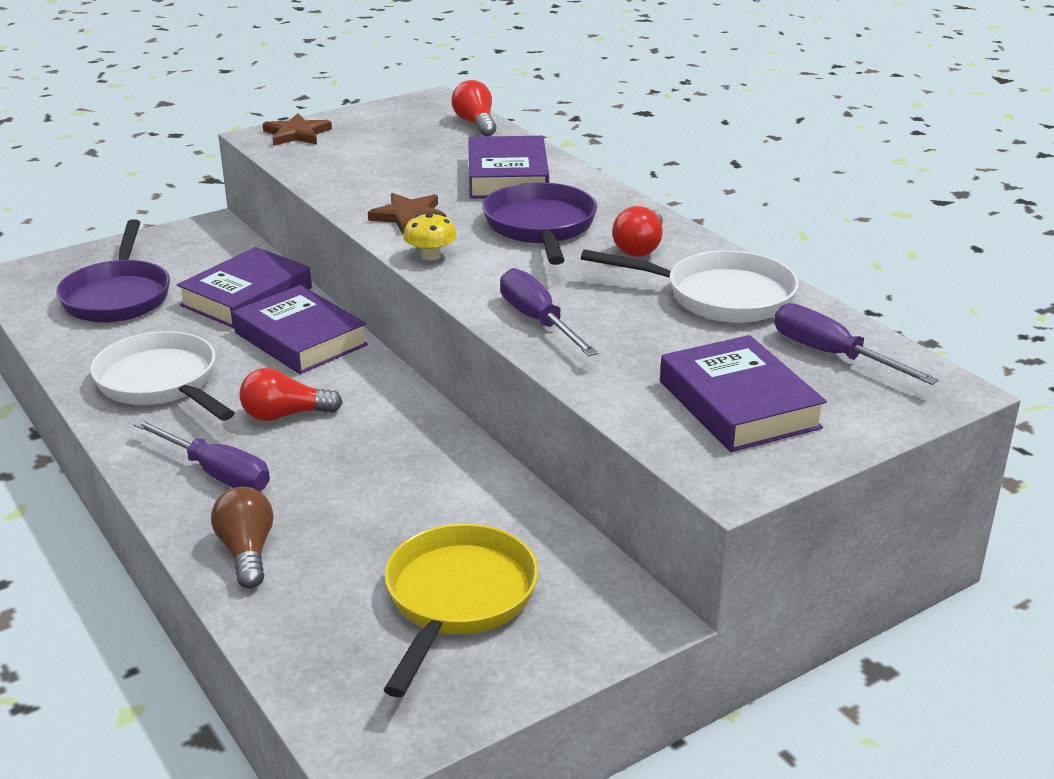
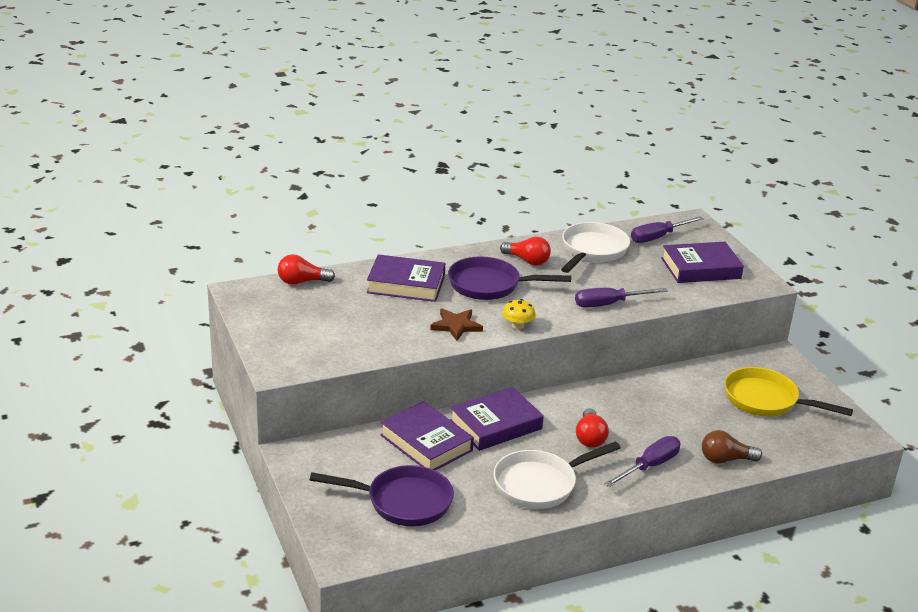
camera: 80 degrees left, 0 degrees up
(297, 134) = (281, 355): brown star -> none

